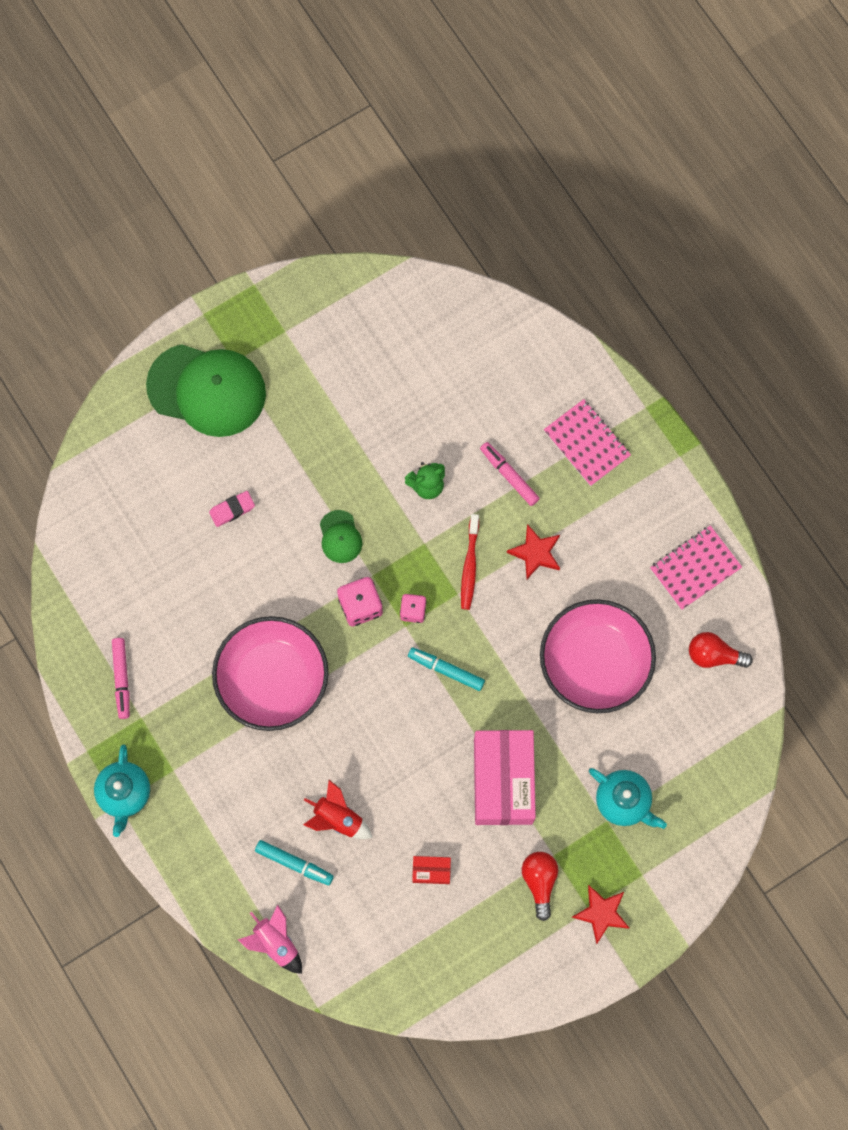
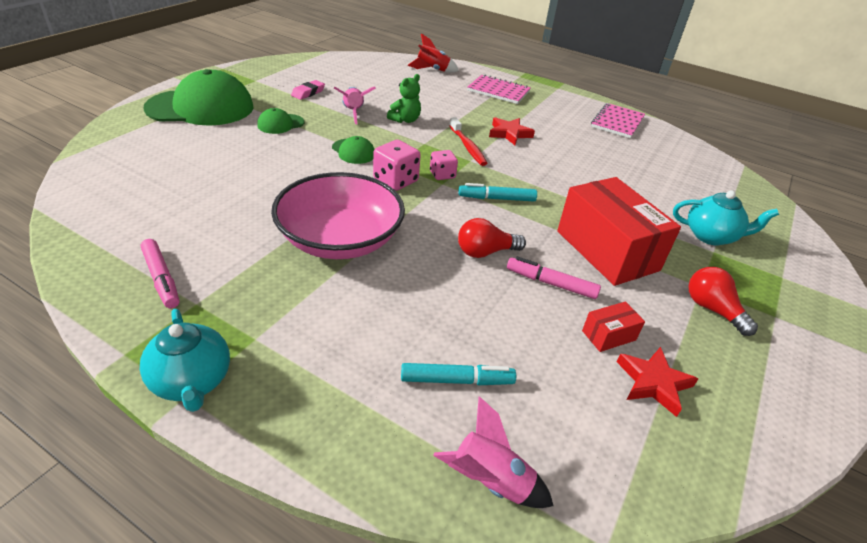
camera: 30 degrees left, 35 degrees down
(232, 510) = (248, 154): pink eraser -> pink eraser (308, 93)
(283, 454) = (280, 124): none -> green cap
(338, 818) = (477, 322): red rocket -> red rocket (432, 70)
(373, 450) = (353, 113): none -> pink rocket
(503, 781) = (607, 250): pink box -> red box
(509, 475) = (460, 108): pink marker -> pink marker (551, 283)
(594, 662) = (603, 171): pink bowl -> none
(601, 913) = (788, 315): red star -> red star (653, 383)
(713, 655) = (674, 152): red light bulb -> red light bulb (485, 252)

